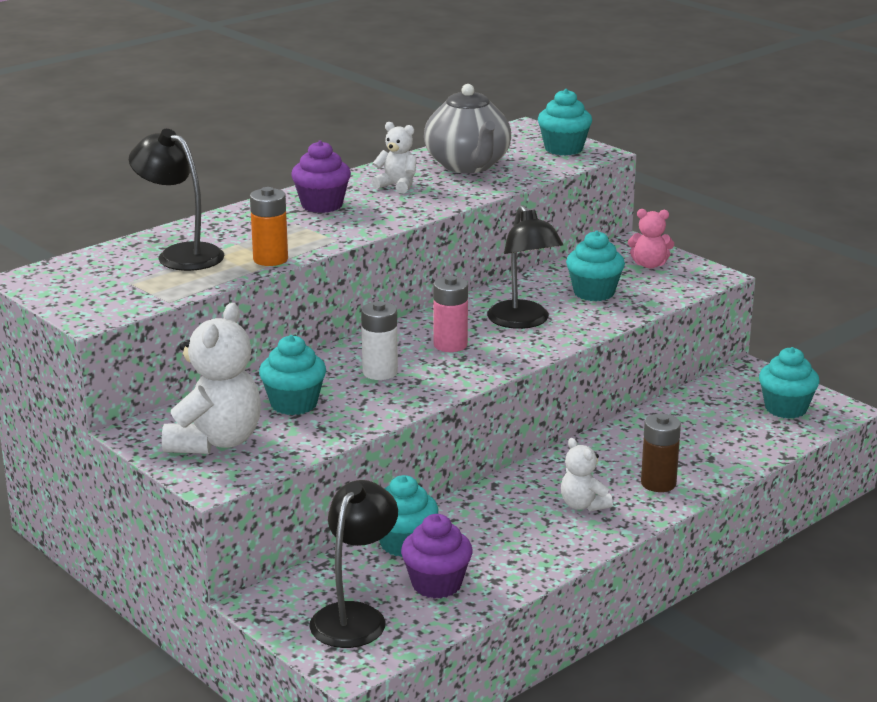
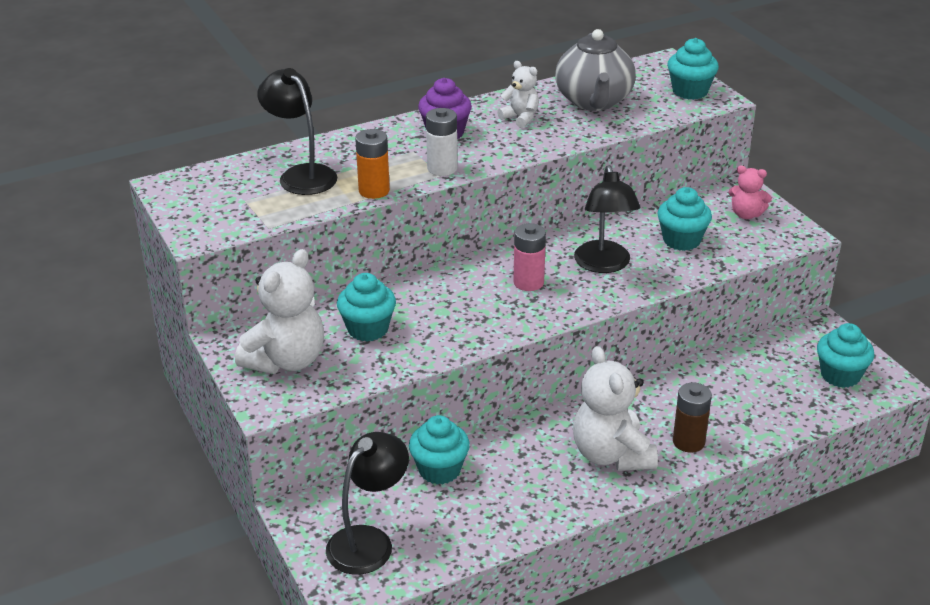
camera: 15 degrees right, 10 degrees up
(380, 372) = (455, 304): white battery -> white battery (442, 168)
(436, 584) = (450, 519): purple cupcake -> none
(583, 505) = (611, 455): white teddy bear -> white teddy bear, size x1.86

